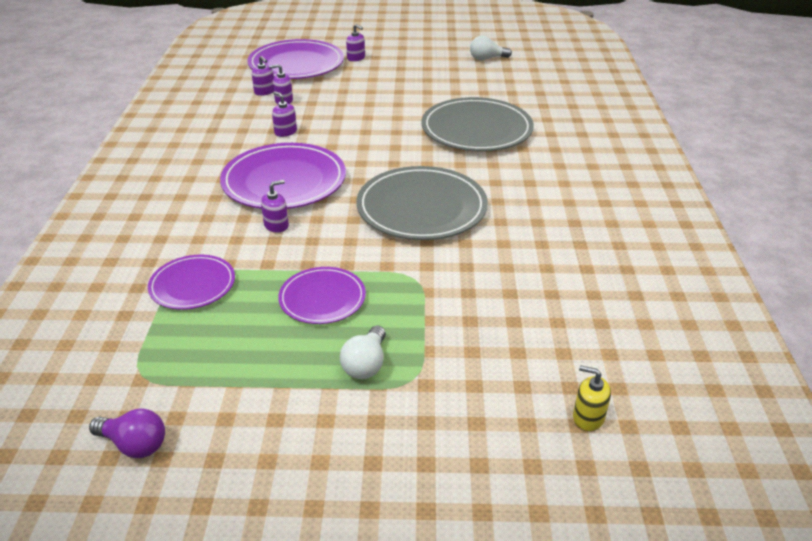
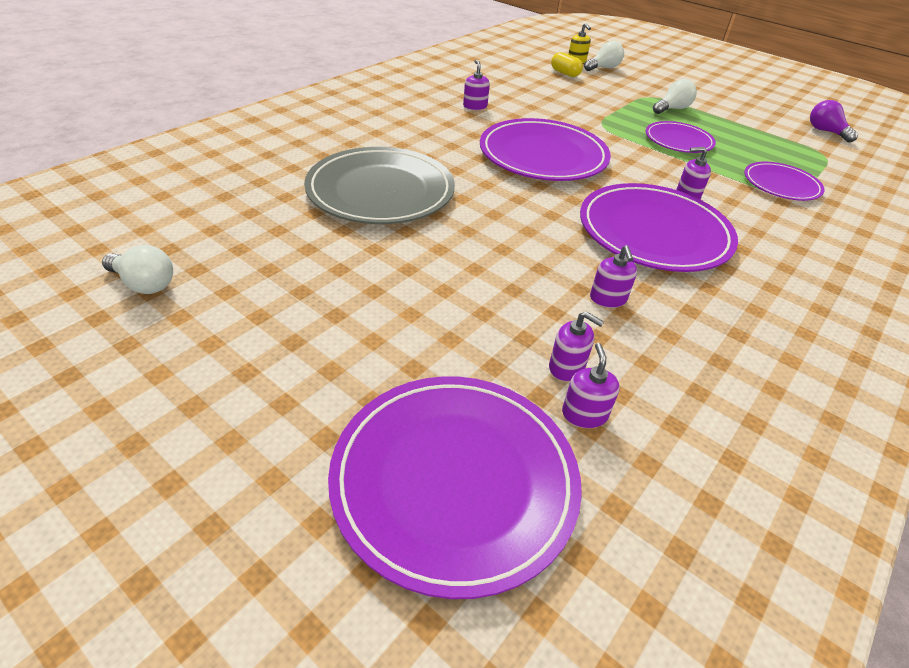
camera: 145 degrees left, 5 degrees up
(356, 58) = (320, 423): purple soap dispenser -> purple soap dispenser (475, 106)
(421, 208) = (543, 155): grey plate -> purple plate
(537, 425) = (603, 68): none -> white light bulb
(560, 366) = (565, 73): none -> yellow capsule

